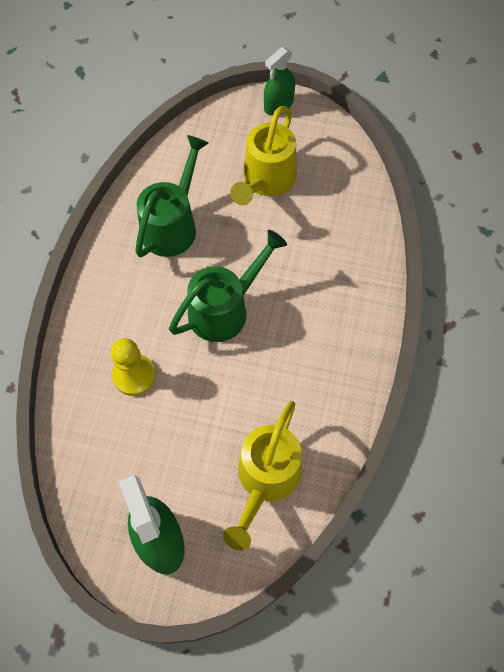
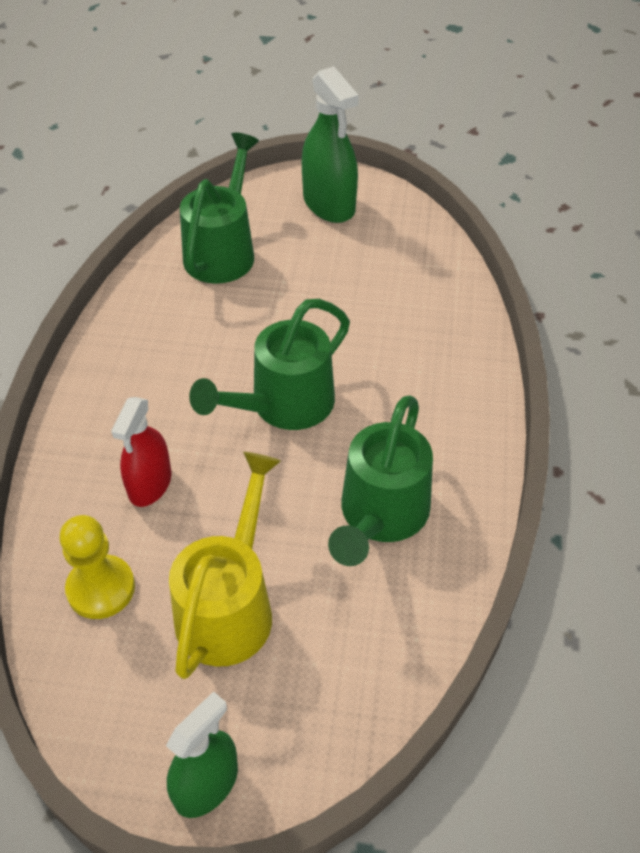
camera: 175 degrees right, 15 degrees down
(134, 375) = (390, 328): yellow pawn -> yellow pawn (101, 588)
(265, 480) = (223, 250): yellow watering can -> green watering can
(315, 256) = (150, 484): none -> red spray bottle

